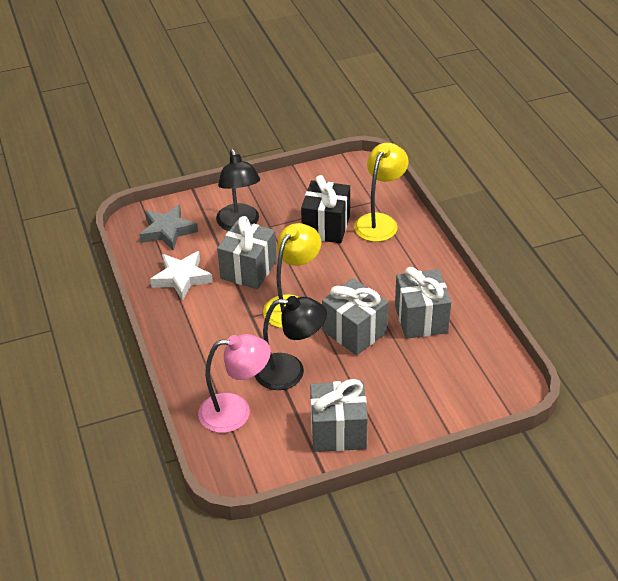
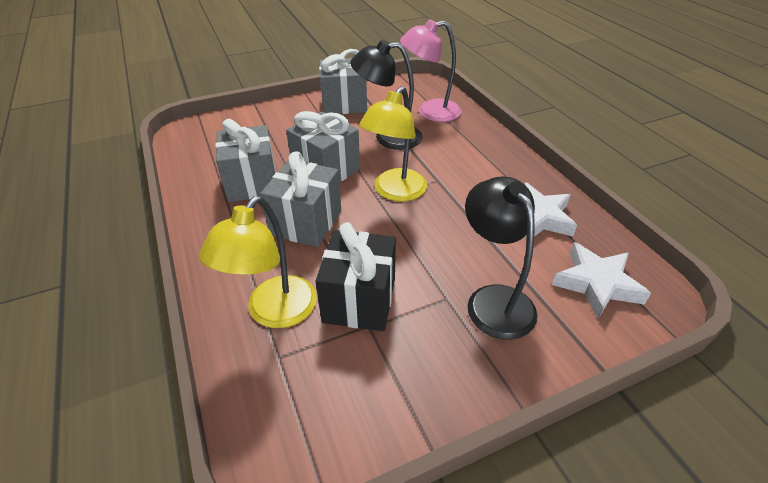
camera: 175 degrees right, 0 degrees up
(167, 231) = (596, 284): grey star -> white star
(248, 269) = (457, 230): grey gift -> grey gift (306, 222)

